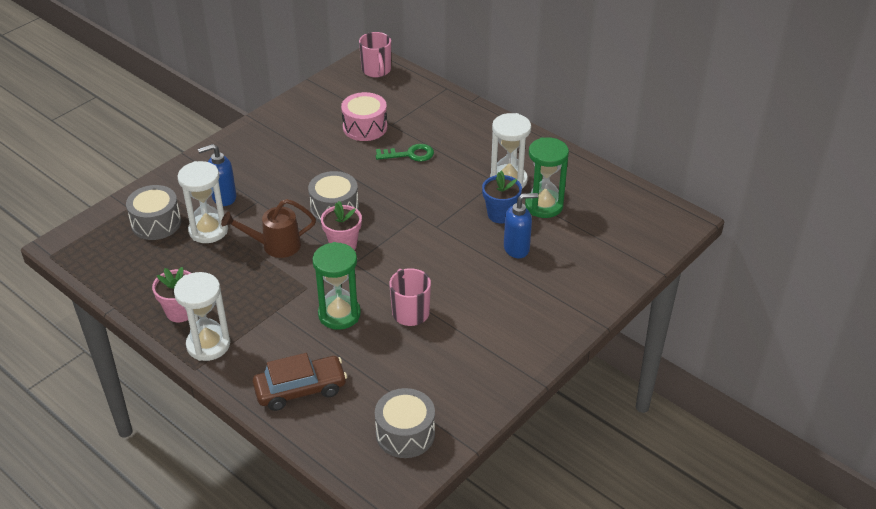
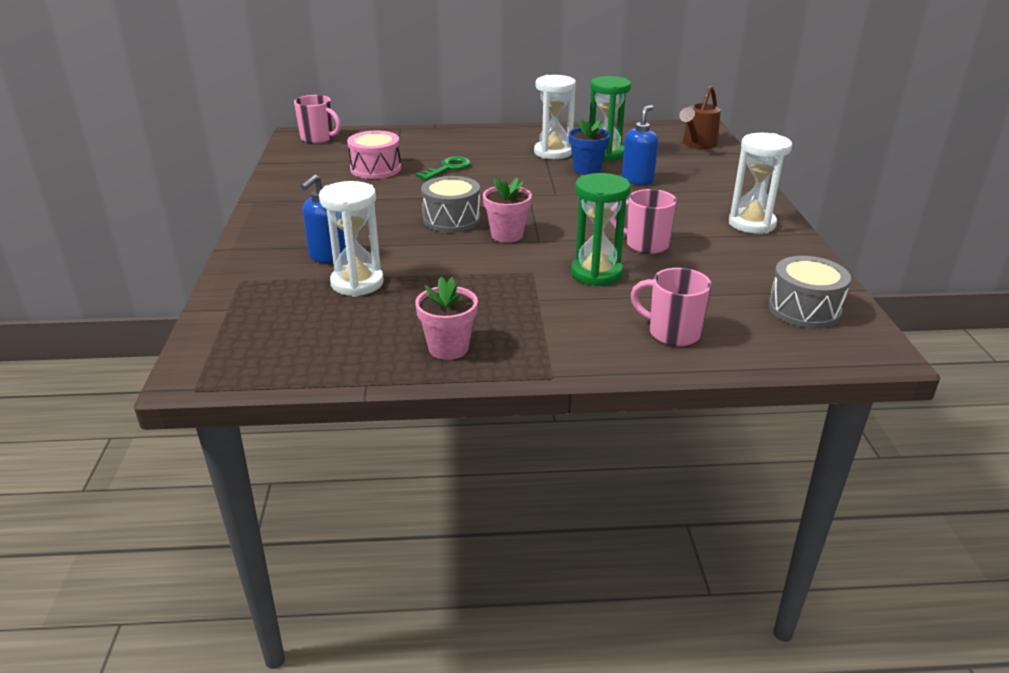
camera: 45 degrees left, 10 degrees down
(156, 223) = (286, 304): grey drum -> none
(208, 345) = (527, 354): white hourglass -> white hourglass (752, 224)
(275, 246) = (446, 262): brown watering can -> brown watering can (697, 144)
(300, 389) = (672, 333): brown car -> pink mug

